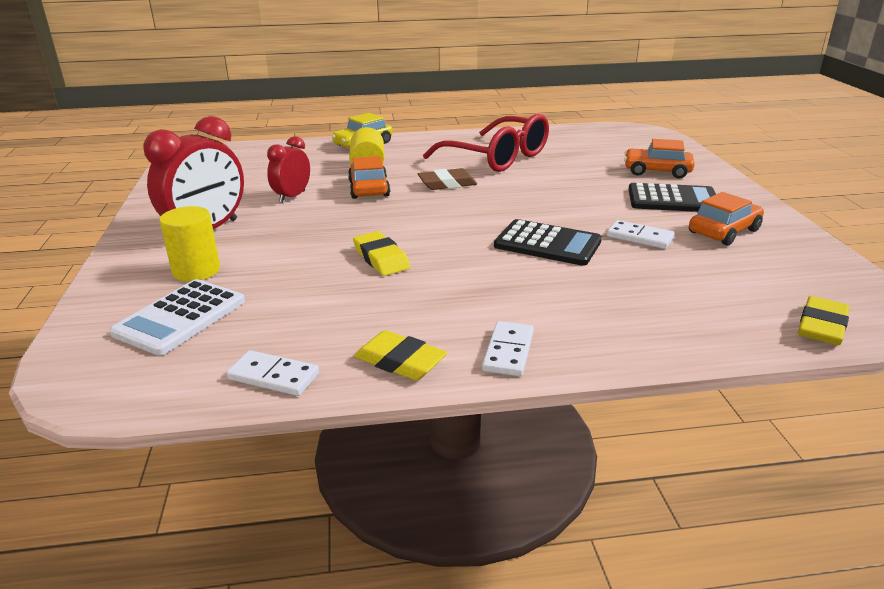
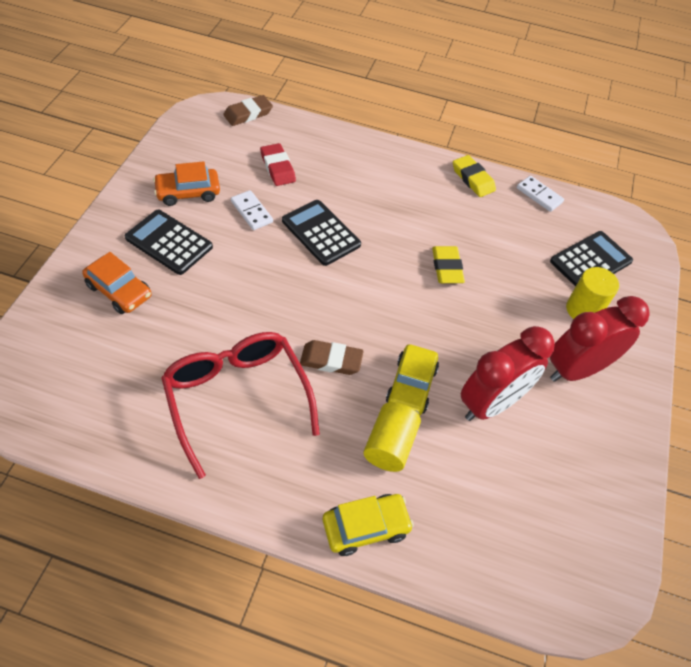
camera: 160 degrees left, 25 degrees up
(180, 317) = (591, 261): white calculator -> black calculator
(292, 197) = (491, 403): red clock -> red clock, size x1.70
(369, 189) = (411, 386): orange car -> yellow car
(508, 351) = (415, 163): white domino -> none
(677, 280) = (278, 167): none -> red eraser
(821, 326) = (248, 114): yellow eraser -> brown eraser

